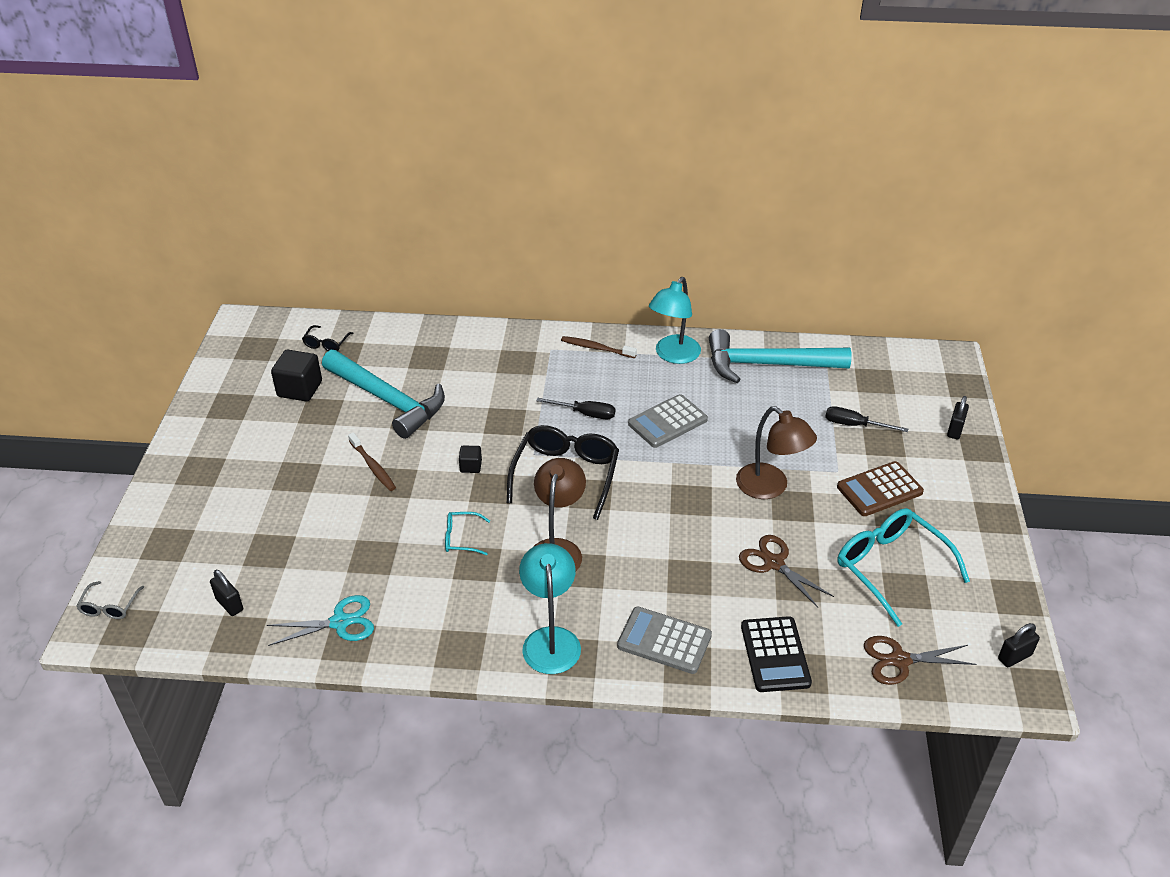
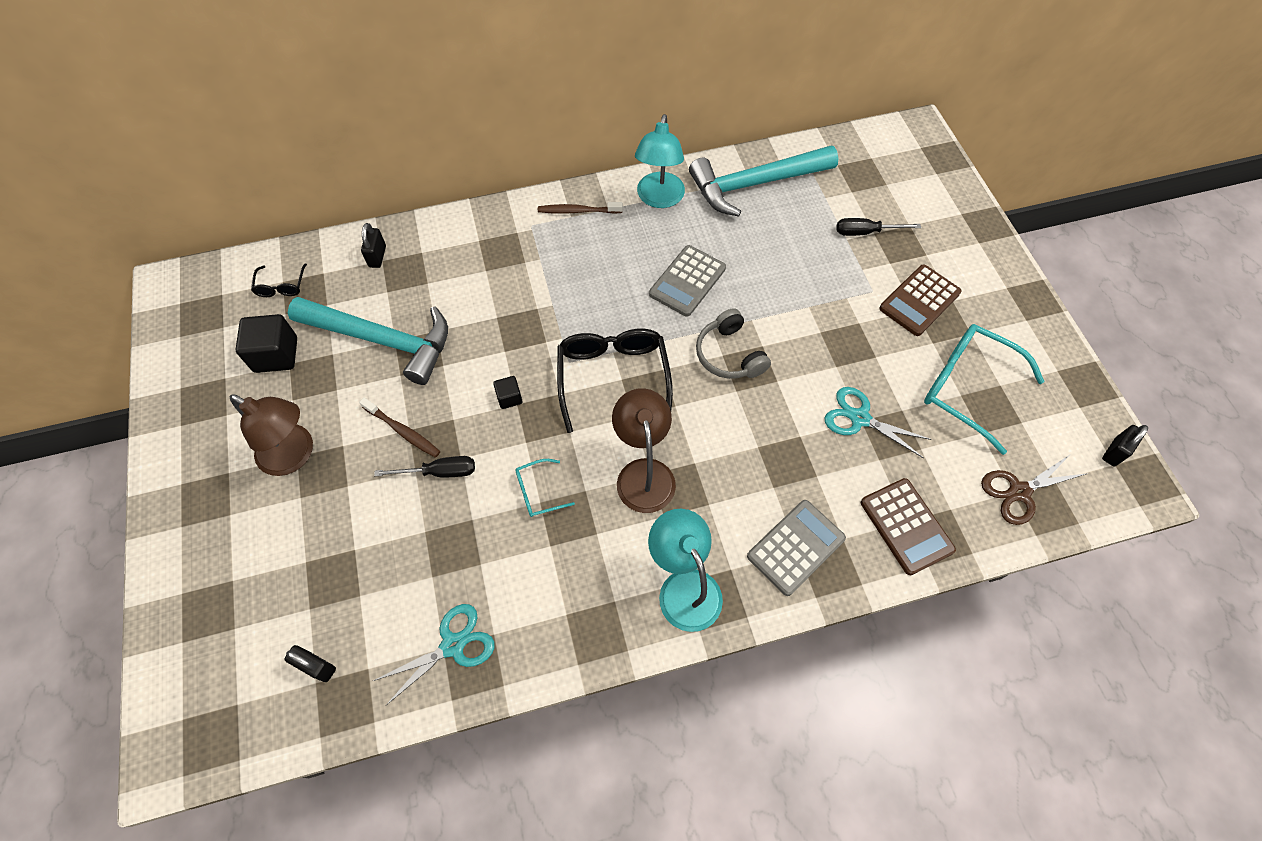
camera: 20 degrees left, 20 degrees up
(110, 607) = (174, 721): grey glasses -> none
(585, 414) = (601, 296): black screwdriver -> black screwdriver (439, 472)
(664, 641) = (796, 547): grey calculator -> grey calculator turned 135 degrees clockwise
(677, 485) = (729, 354): none -> grey headphones
(770, 488) = (819, 330): brown lamp -> brown lamp (294, 455)
(774, 563) = (860, 418): brown scissors -> turquoise scissors
(775, 655) = (906, 526): black calculator -> brown calculator
(955, 430) = (957, 211): black padlock -> black padlock (377, 256)

